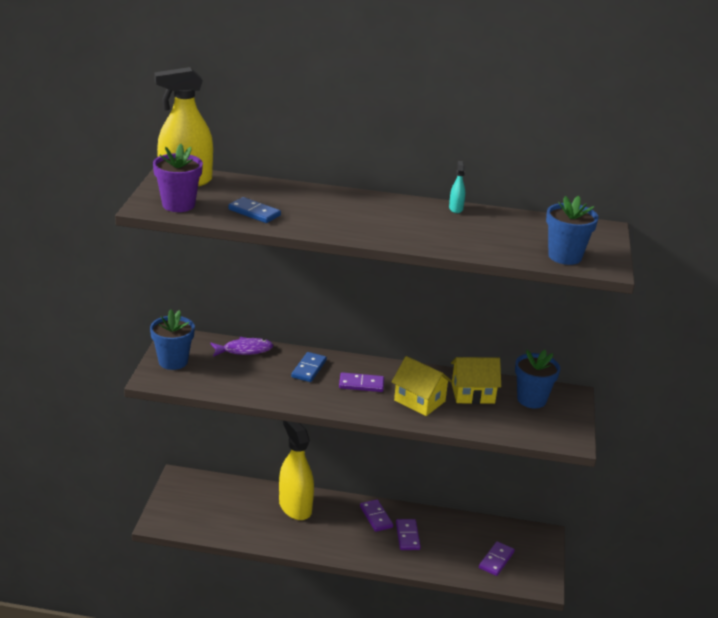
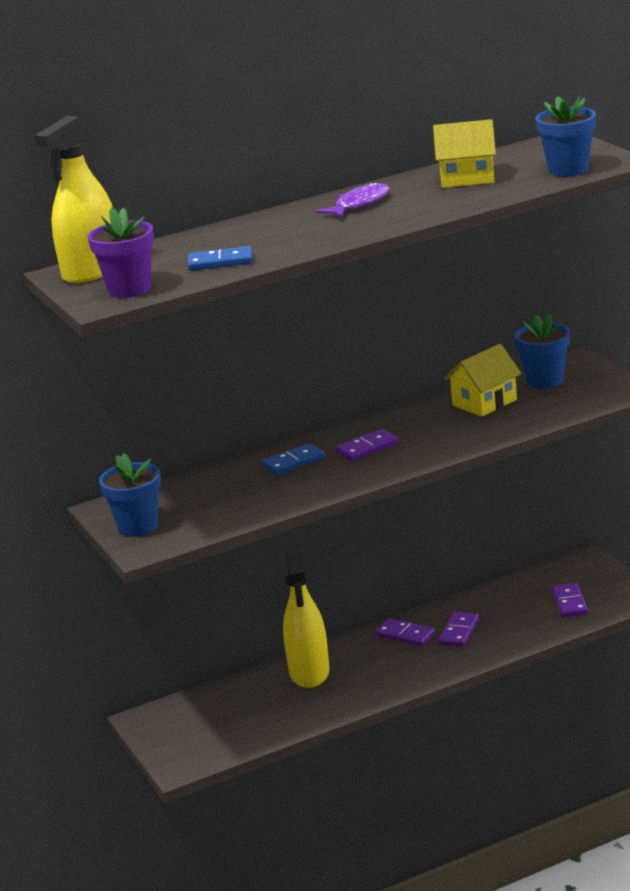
camera: 30 degrees left, 5 degrees down
(244, 350) = (198, 481): purple fish -> purple fish (359, 204)
(295, 507) = (309, 673): yellow spray bottle -> yellow spray bottle turned 120 degrees counterclockwise
(309, 369) = (293, 462): blue domino -> blue domino turned 75 degrees clockwise
(407, 536) = (459, 632): purple domino -> purple domino turned 60 degrees clockwise
(419, 401) = (444, 432): yellow house -> yellow house (467, 178)
(456, 209) = (403, 180): turquoise spray bottle -> none

